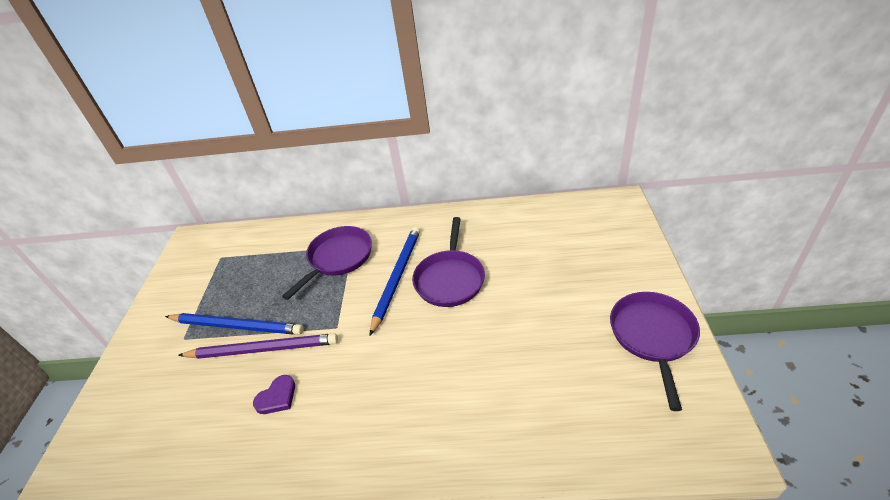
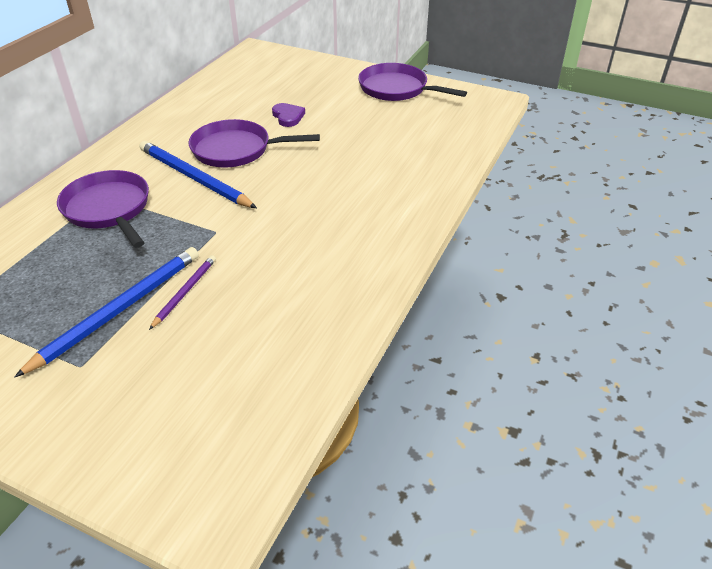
camera: 70 degrees left, 0 degrees up
(262, 349) = (185, 292): purple pencil -> purple pencil, size x0.53
(277, 397) = (267, 290): purple heart -> purple heart (288, 117)
(450, 279) = (236, 150): purple pan -> purple pan turned 150 degrees clockwise

